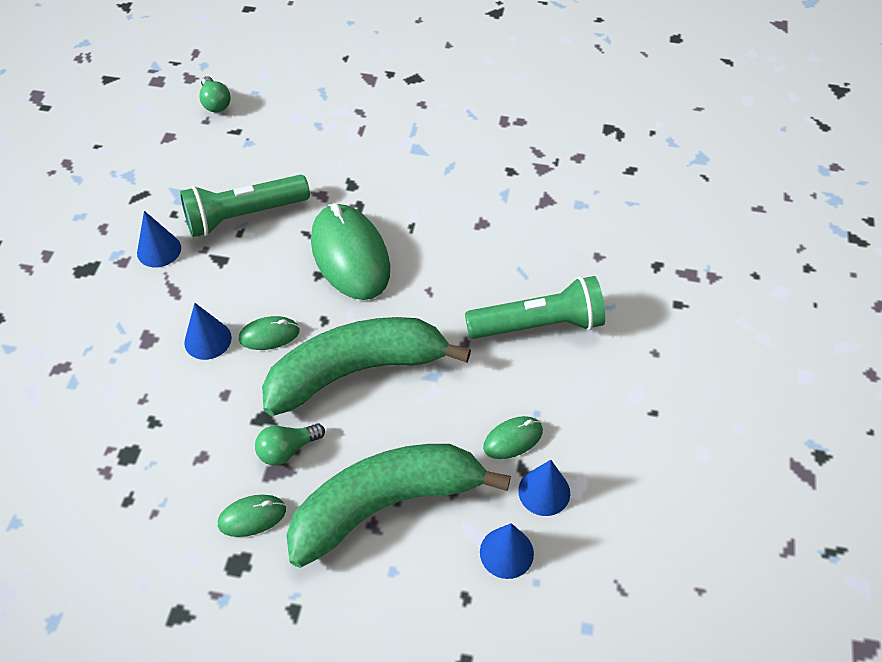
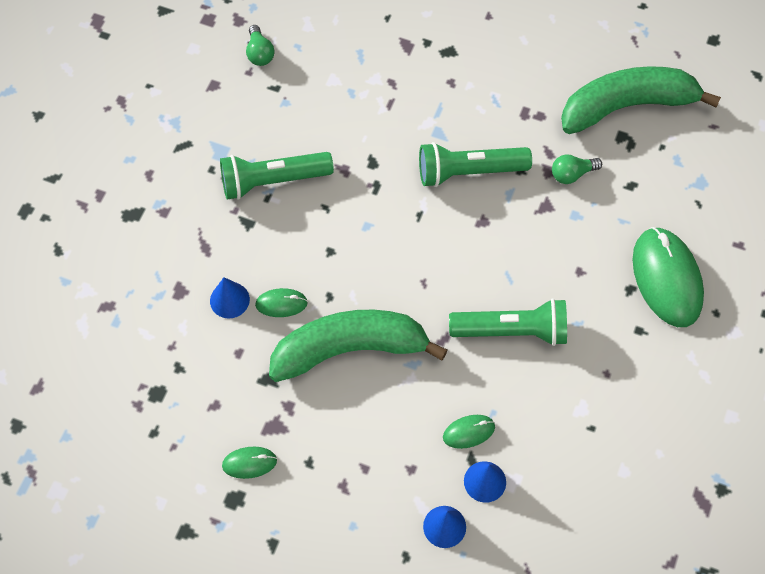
camera: 10 degrees right, 10 degrees up
(159, 250) = (196, 205): blue cone -> none
(287, 450) = (284, 410): green light bulb -> green light bulb (572, 174)
(350, 256) = (360, 237): green mouse -> green mouse (666, 279)
(386, 505) = (356, 471): green banana -> green banana (627, 106)
(457, 179) = (469, 172): none -> green flashlight

